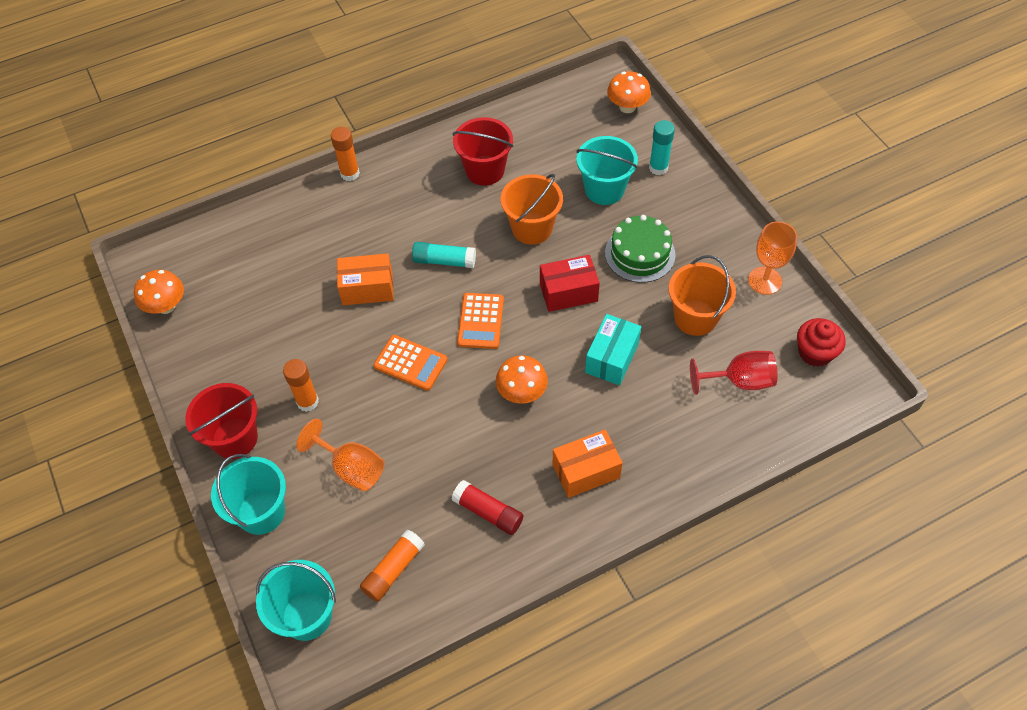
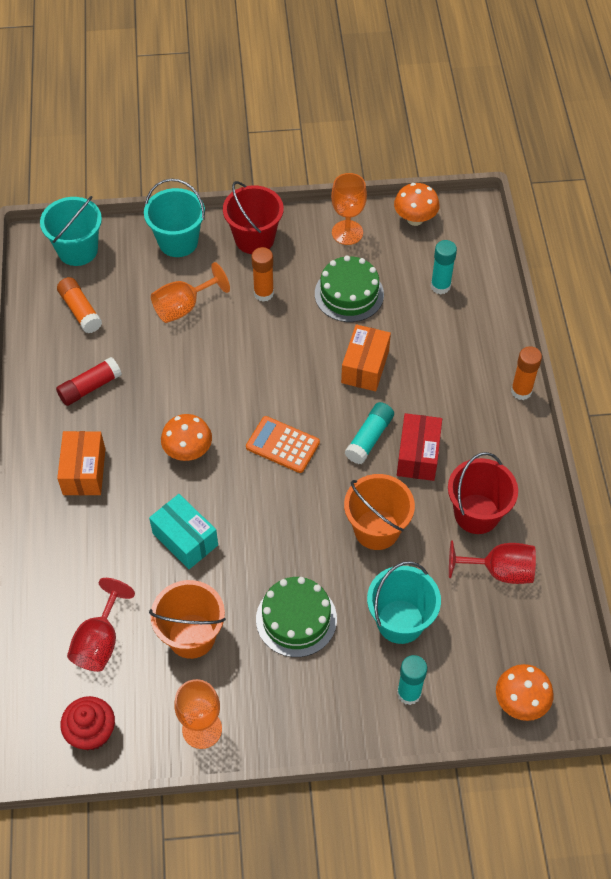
camera: 110 degrees right, 0 degrees up
(201, 357) = (347, 232): none -> orange goblet
(249, 261) = (440, 286): none -> turquoise glue stick
(283, 329) = (349, 294): none -> green cake
(410, 363) = (264, 376): orange calculator -> none
(529, 144) = (499, 571): none -> red goblet
(568, 292) = (279, 532): red box -> red box (418, 455)

